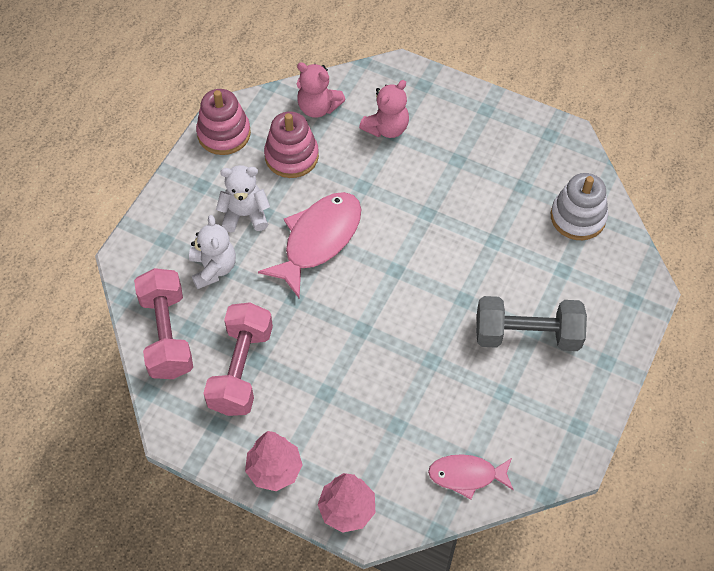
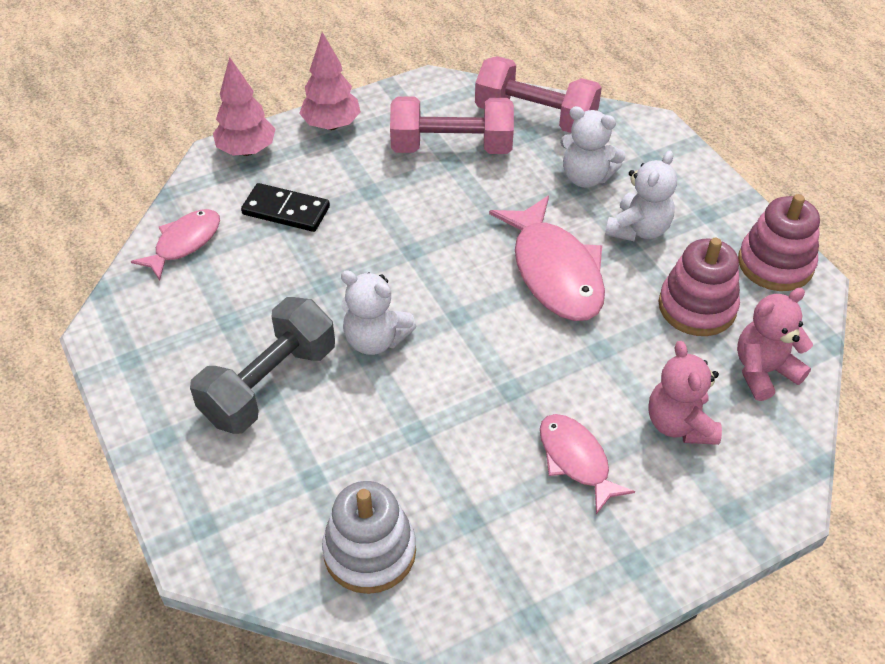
camera: 125 degrees right, 10 degrees down
(241, 369) = (451, 147): pink dumbbell -> pink dumbbell turned 45 degrees counterclockwise
(386, 433) = (286, 210): none -> black domino
(448, 161) = (576, 460): none -> pink fish
(449, 302) = (375, 339): none -> white teddy bear

